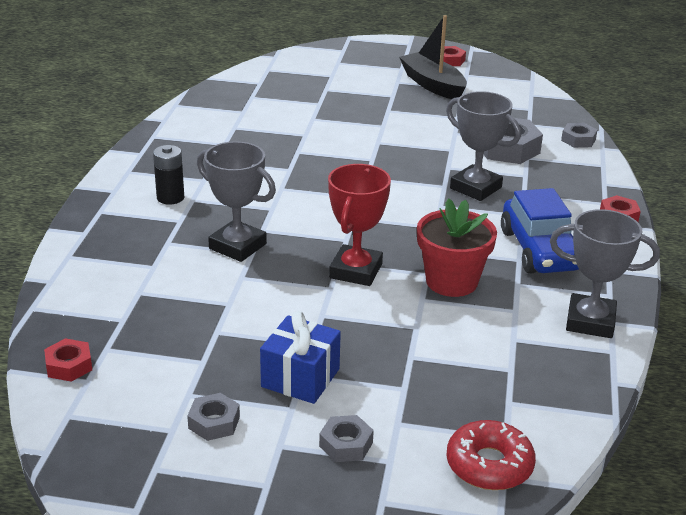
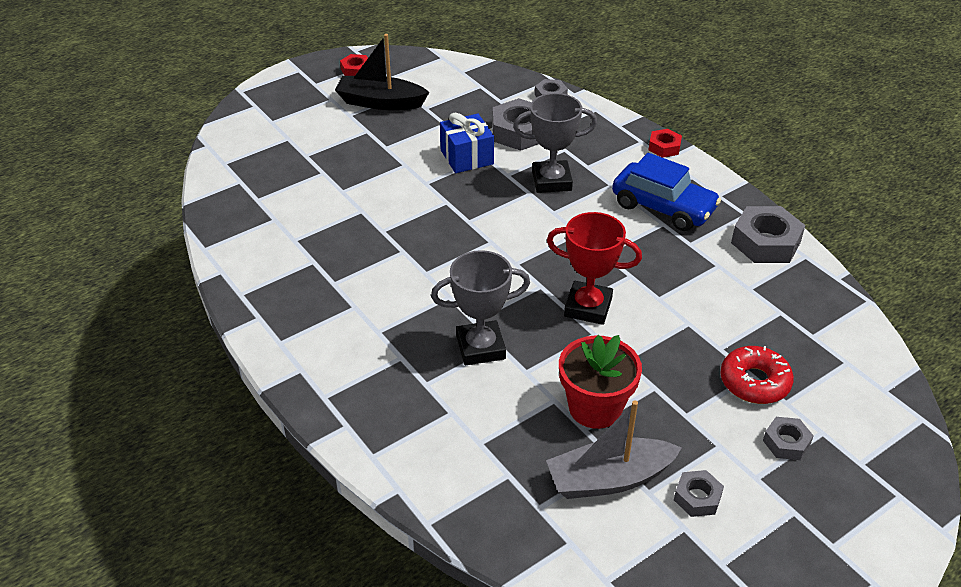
camera: 45 degrees left, 10 degrees up
(69, 366) = (539, 543): red nut -> none
(170, 198) = (358, 342): black battery -> none
(177, 368) = (609, 479): none -> grey boat
(300, 378) = (689, 418): blue gift -> blue gift (467, 157)
(356, 271) = (588, 307): red trophy -> red trophy turned 45 degrees counterclockwise
(451, 281) = (654, 271): red flower pot -> red flower pot (595, 408)
(489, 465) = (867, 388): red donut -> red donut (754, 382)
(590, 321) = (765, 242): grey trophy -> grey nut

